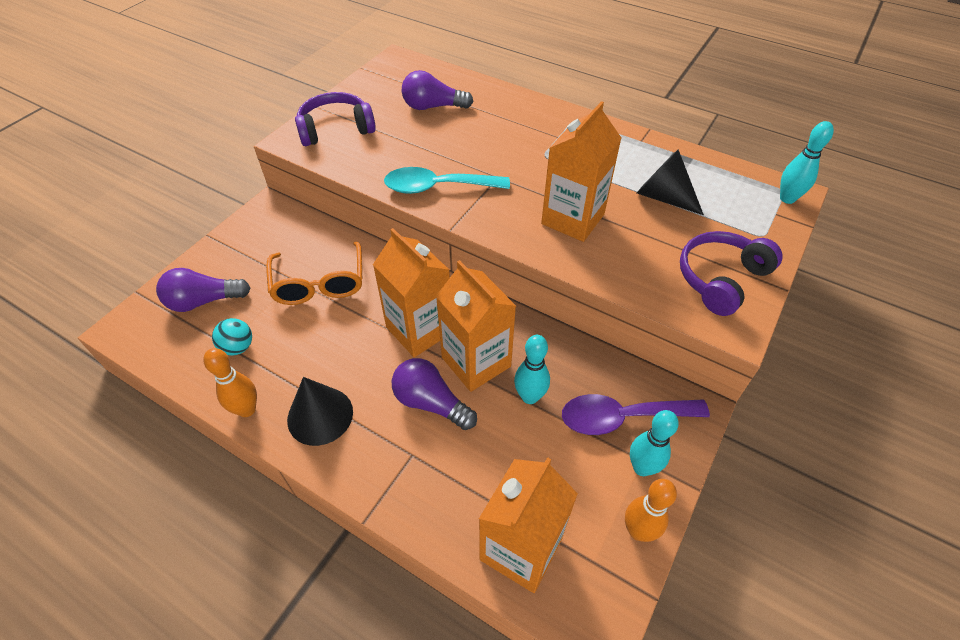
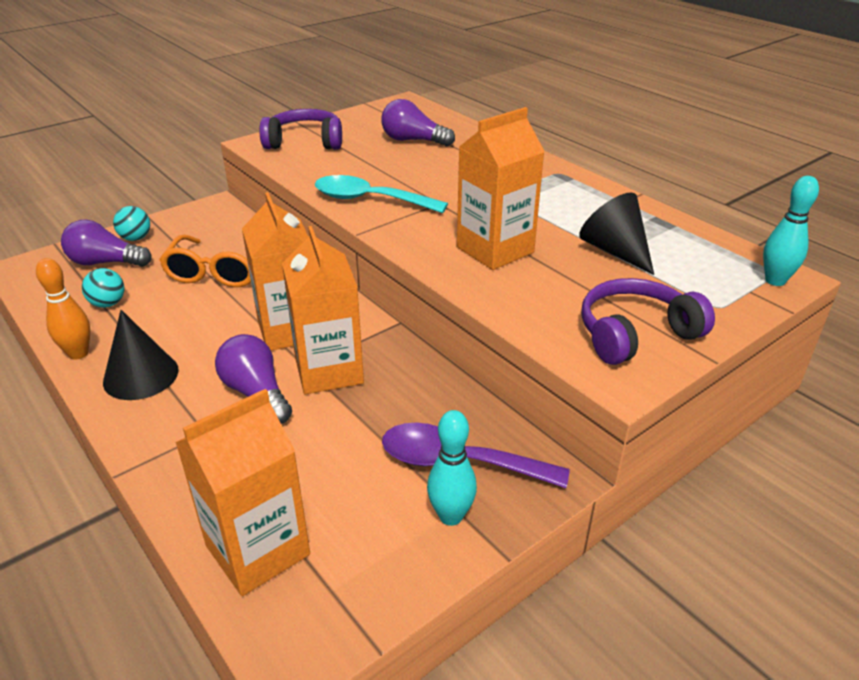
camera: 20 degrees right, 15 degrees down
(214, 265) = (136, 238): none -> turquoise ball
(530, 397) = (365, 415): turquoise bowling pin -> none
(638, 531) = (404, 576): orange bowling pin -> none

